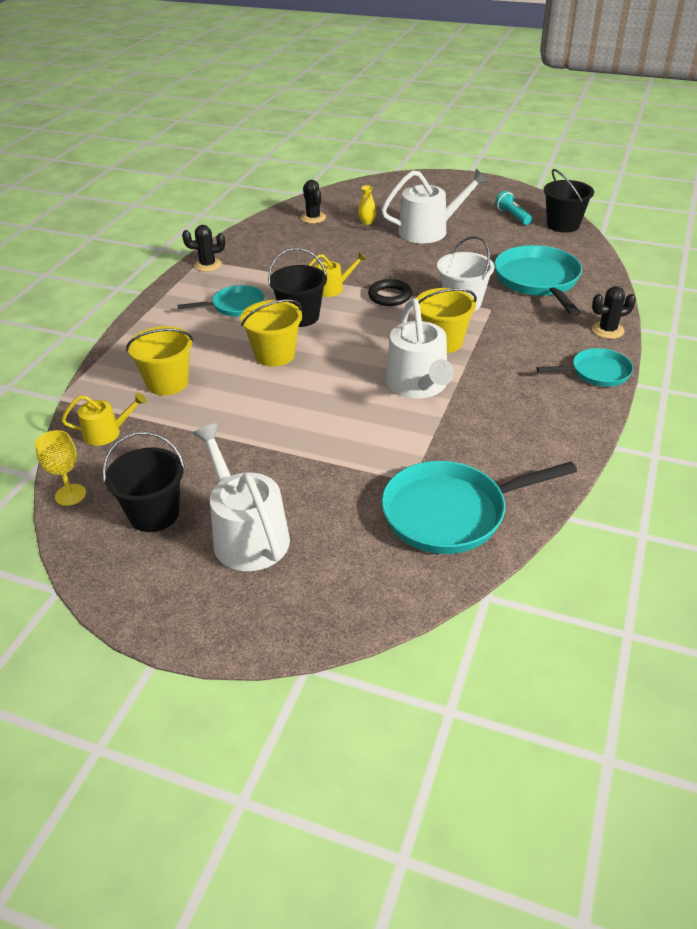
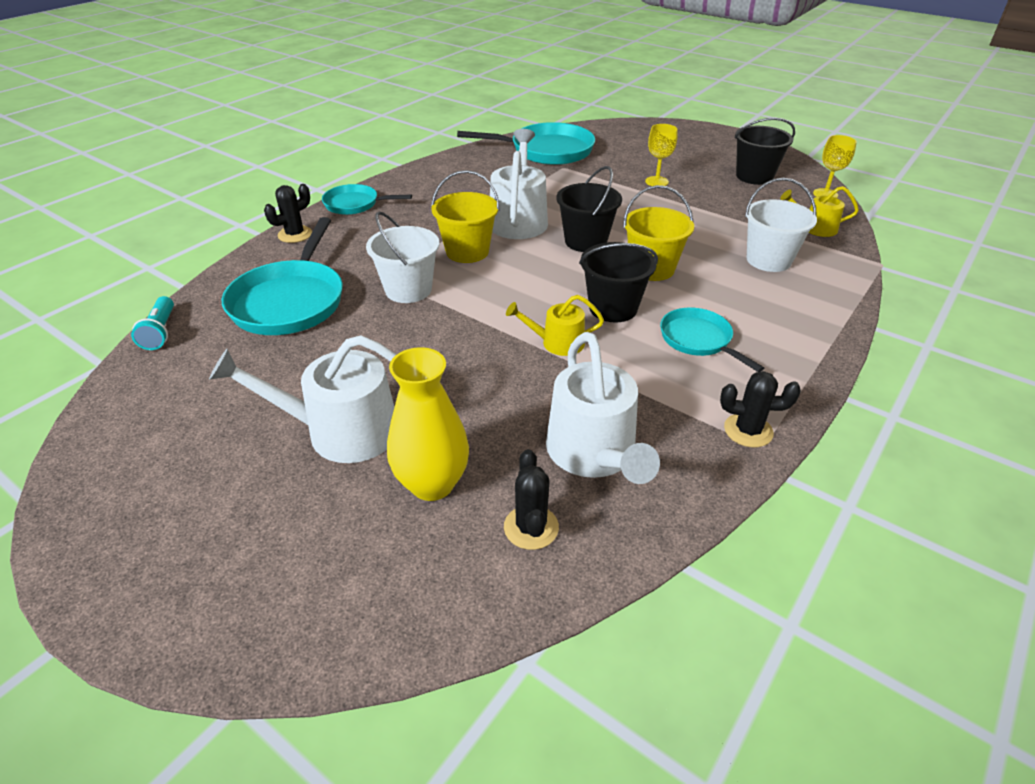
camera: 165 degrees left, 0 degrees up
(167, 383) = (768, 260): yellow bucket -> white bucket
(234, 306) = (698, 340): turquoise pan -> turquoise pan turned 60 degrees clockwise
(246, 534) = (686, 159): white watering can -> white watering can (594, 453)
(284, 476) = (656, 181): none -> yellow goblet
(367, 222) = (432, 484): yellow vase -> yellow vase, size x2.14
(389, 296) = (488, 315): black ring -> none
(512, 216) = (171, 436): turquoise flashlight -> turquoise flashlight (160, 332)
(563, 225) = (125, 394): black bucket -> black bucket (585, 241)
(607, 330) = (295, 234): black cactus -> black cactus turned 45 degrees counterclockwise

